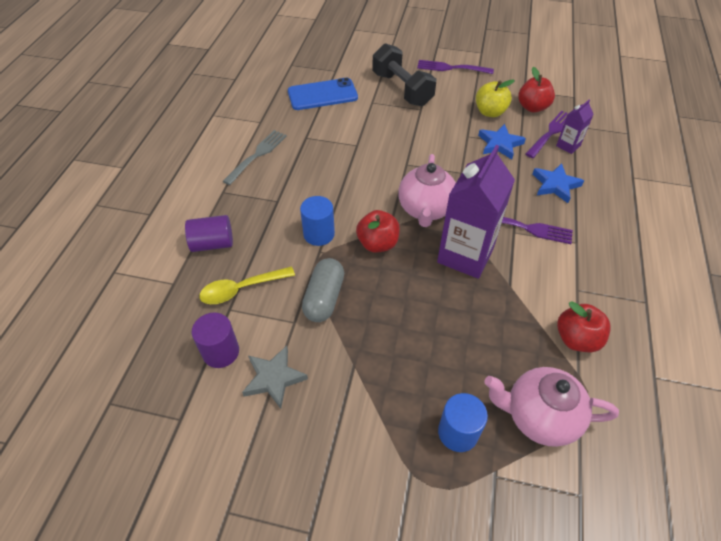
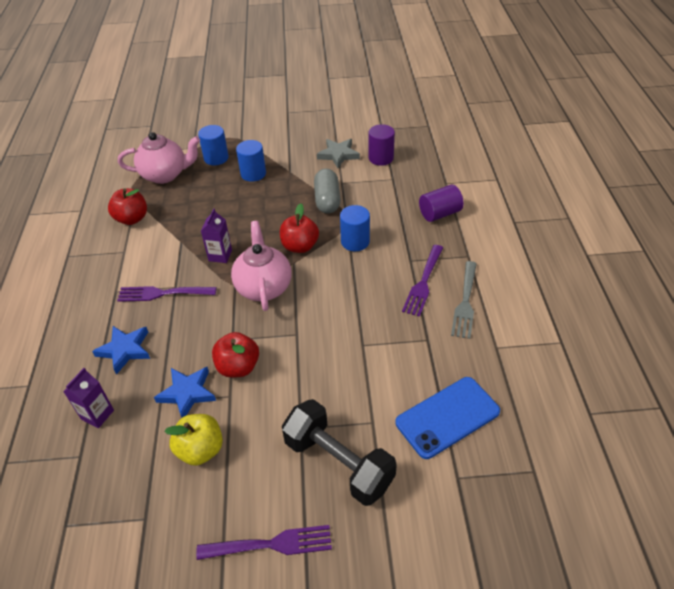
camera: 165 degrees right, 5 degrees down
(241, 289) = (392, 191): yellow spoon -> none
(406, 376) = (253, 174): none -> blue cylinder
(465, 255) = (220, 255): purple carton -> purple carton, size x0.48
(532, 107) = (136, 479): red apple -> red apple (238, 367)
(551, 133) = (116, 432): purple fork -> purple fork (423, 282)

